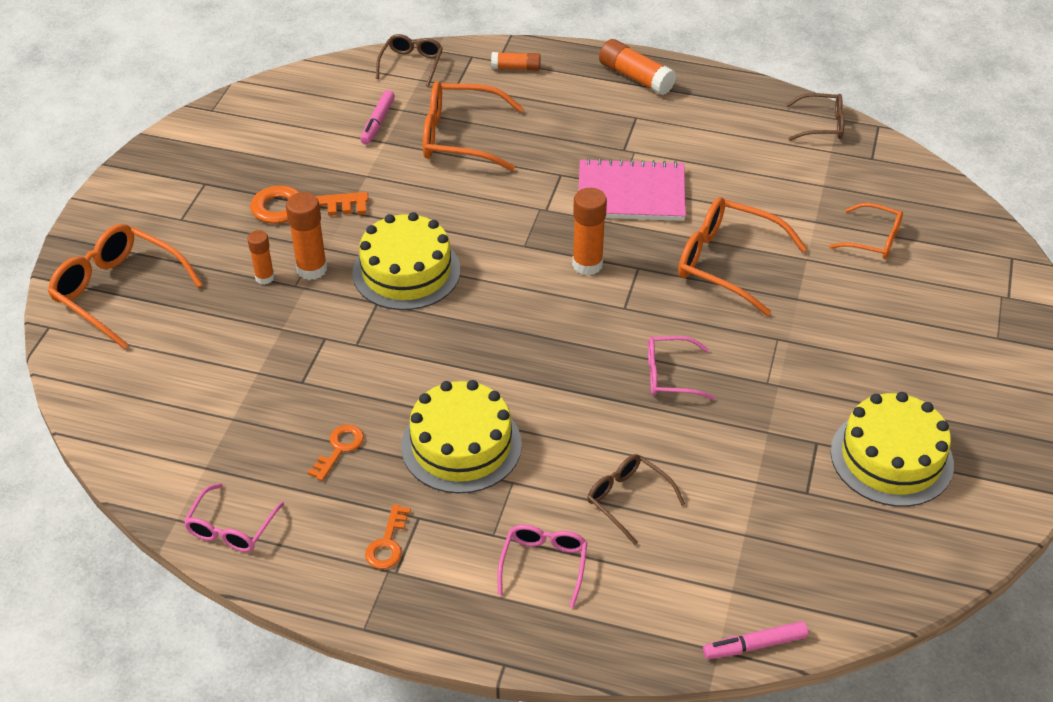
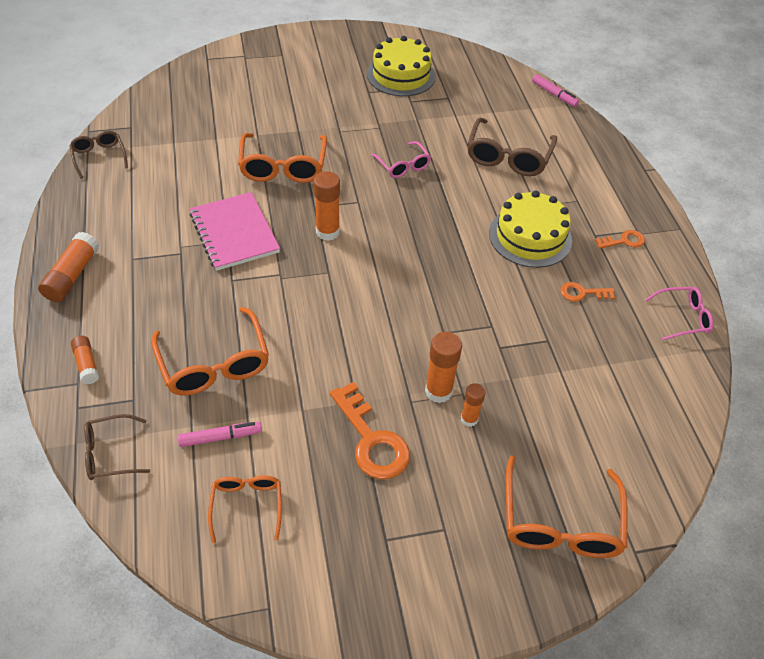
camera: 120 degrees left, 5 degrees up
(406, 271) = (400, 329): yellow cake -> none
(544, 564) = (577, 175): pink glasses -> none
(628, 499) = (508, 157): brown glasses -> brown glasses, size x1.69
(873, 239) = (221, 111): orange glasses -> orange glasses (247, 505)

